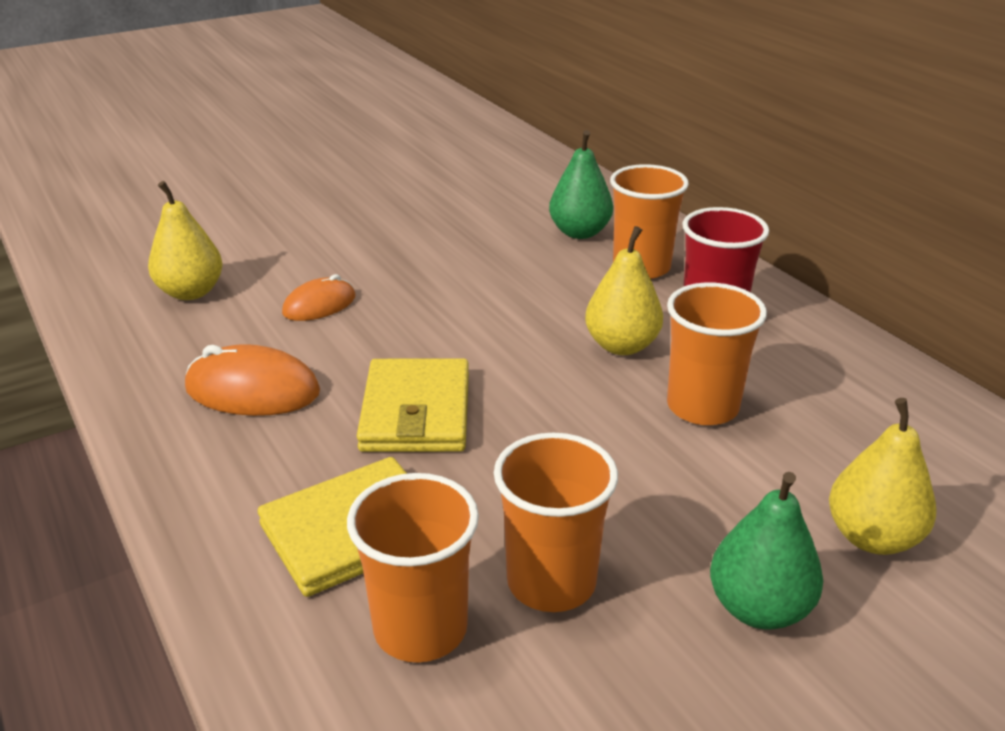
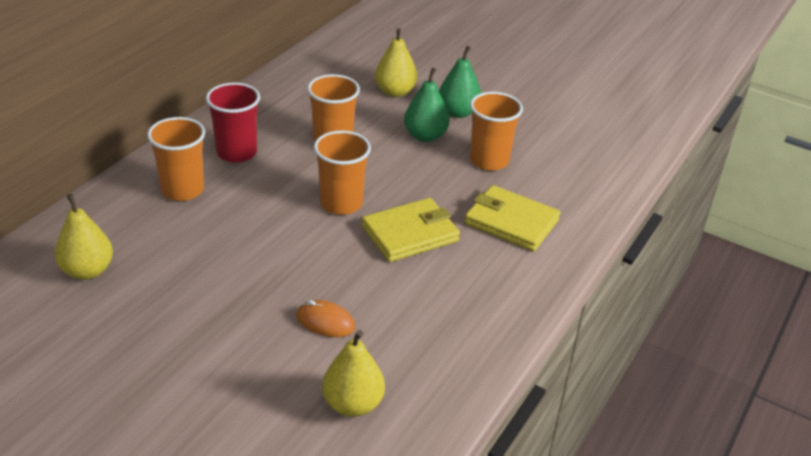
camera: 120 degrees left, 5 degrees up
(252, 390) = (441, 307): orange mouse -> none
(420, 628) = (542, 185): orange cup -> orange cup (341, 203)
(579, 232) = (138, 229): green pear -> green pear (425, 136)
(621, 346) = (290, 178): yellow pear -> yellow pear (87, 271)

